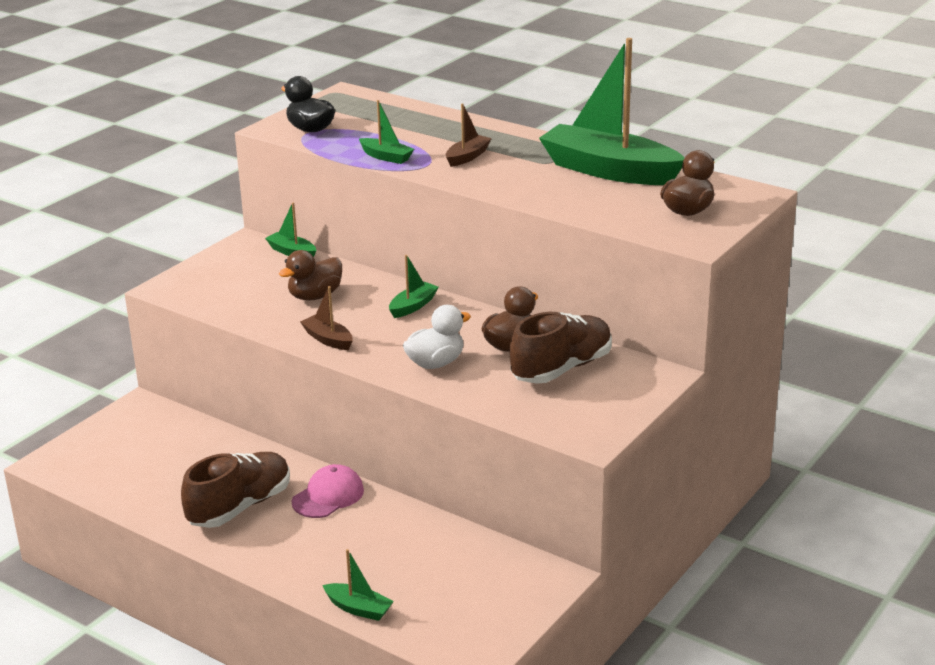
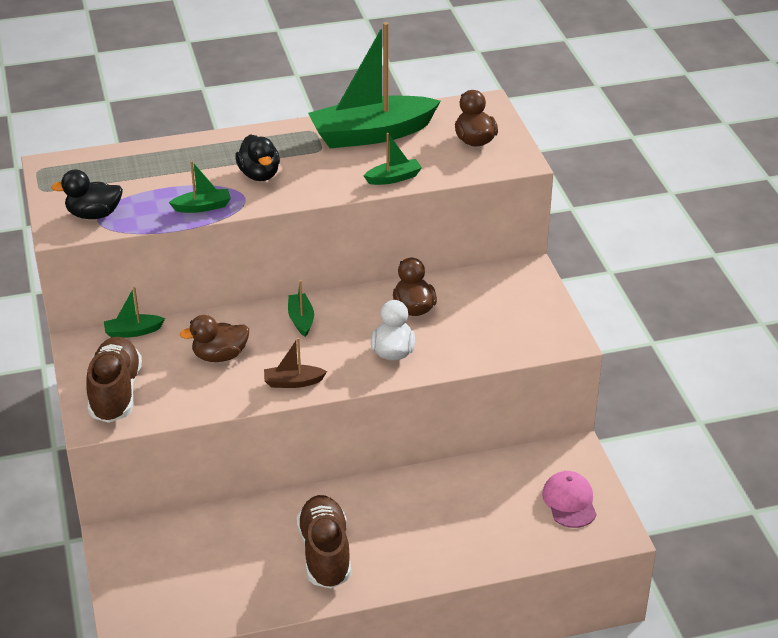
camera: 50 degrees left, 10 degrees up
(315, 296) = (220, 356): brown duck -> brown duck turned 75 degrees clockwise
(328, 496) = (366, 502): pink cap -> pink cap (569, 502)
(358, 608) = (511, 557): green boat -> green boat (393, 178)
(467, 157) = (259, 174): brown boat -> black duck
(561, 368) = (471, 304): brown shoe -> brown shoe (115, 393)

